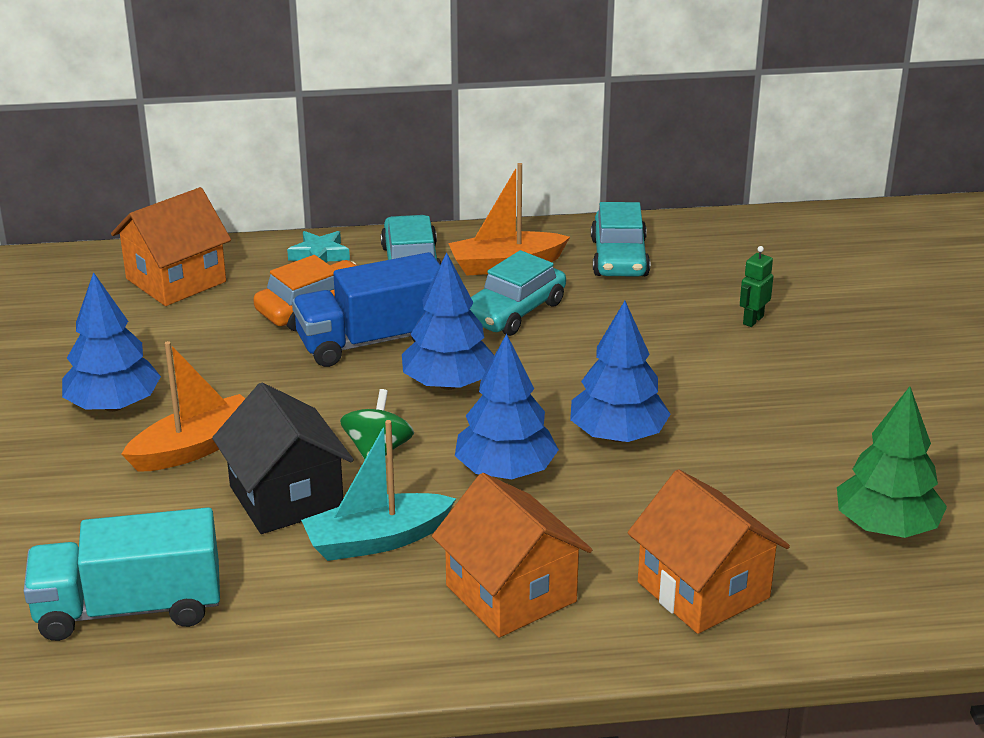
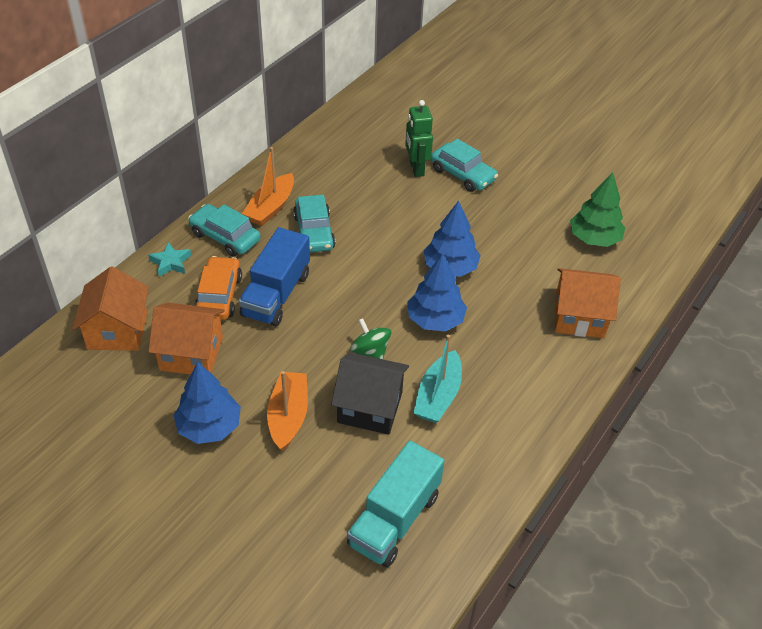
camera: 50 degrees left, 15 degrees up
(448, 384) = (346, 293): blue tree -> none
(511, 593) = (522, 376): orange house -> orange house (191, 353)
(619, 258) = (315, 170): turquoise car -> turquoise car (463, 174)
(752, 320) = (416, 169): green robot -> green robot, size x1.71

